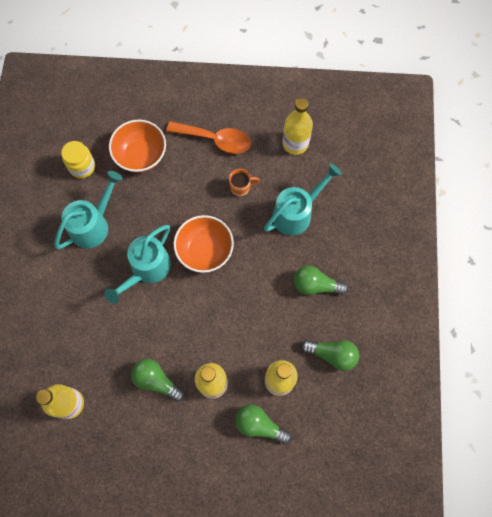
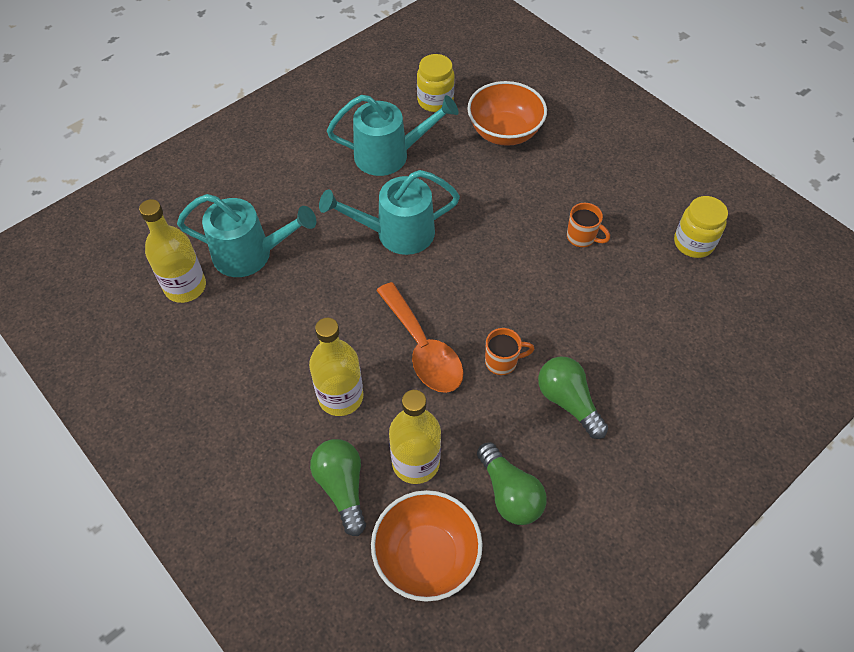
camera: 45 degrees right, 15 degrees down
(156, 381) = (288, 341): green light bulb -> none
(205, 250) = (476, 264): orange bowl -> orange bowl (426, 556)
(215, 139) = (600, 174): orange spoon -> orange spoon (423, 348)
(268, 293) = (502, 362): none -> orange mug
(295, 143) = (693, 243): yellow bottle -> yellow jar
(296, 212) = (623, 310): turquoise watering can -> turquoise watering can (251, 254)

